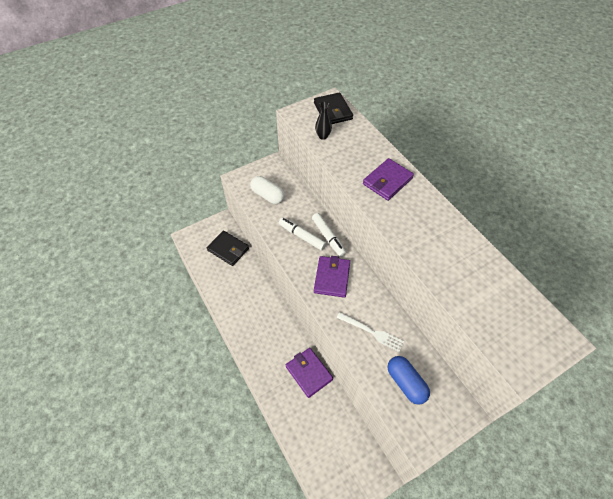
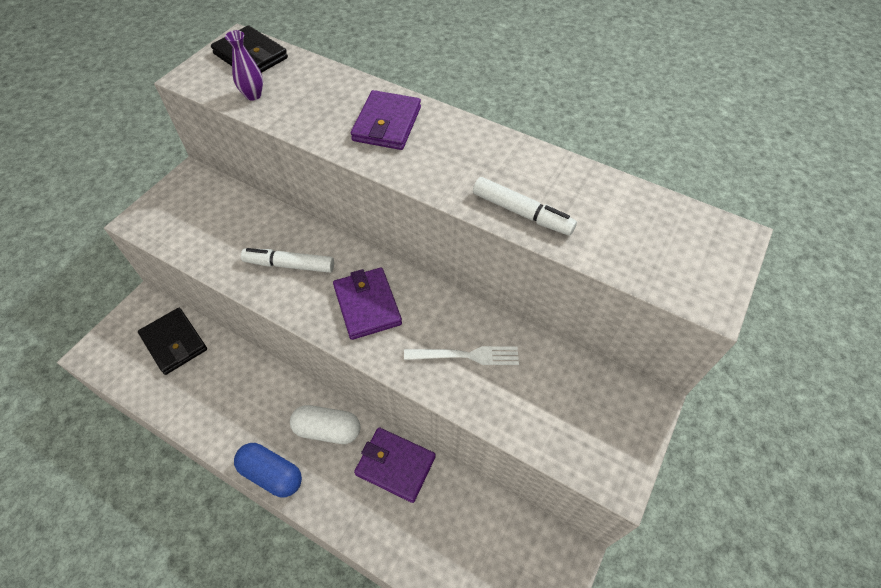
camera: 30 degrees left, 0 degrees up
(228, 249) = (174, 342): black wallet -> black wallet turned 45 degrees clockwise
(268, 195) = (203, 227): white capsule -> white capsule (327, 430)
(323, 136) = (253, 95): black vase -> purple vase
(328, 237) = (331, 249): white marker -> white marker (521, 213)
(406, 383) = (551, 403): blue capsule -> blue capsule (271, 474)

